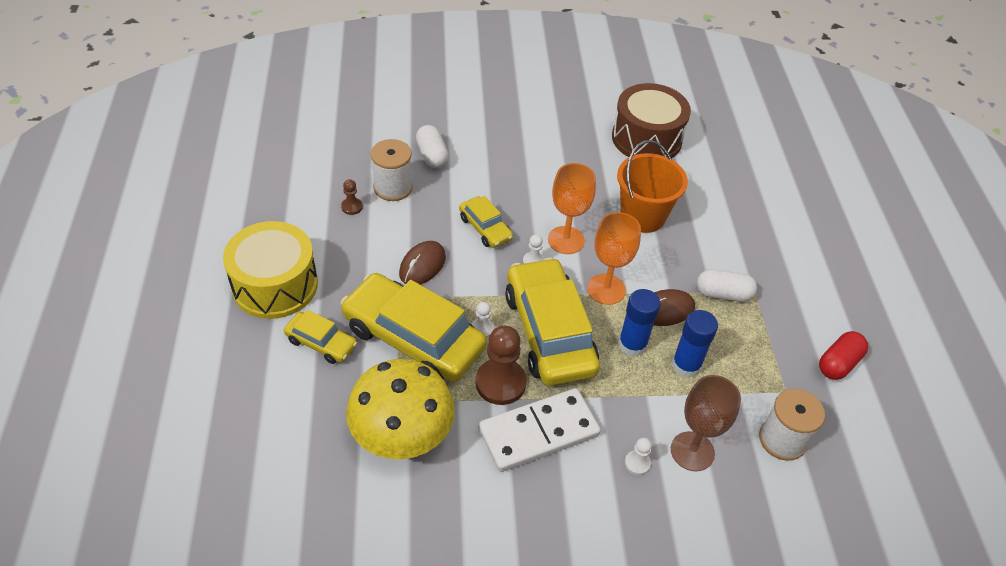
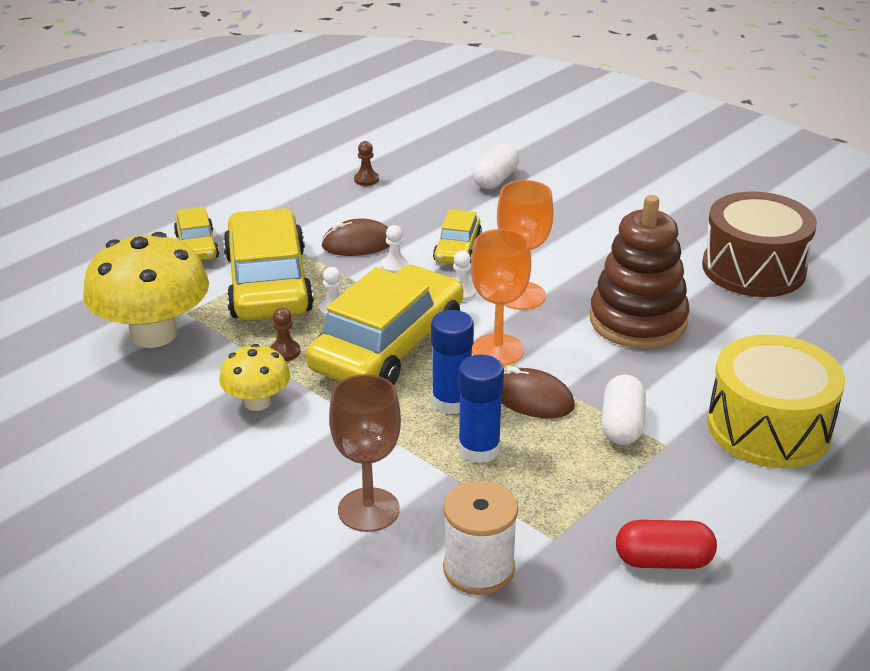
camera: 50 degrees right, 15 degrees down
(275, 285) = (225, 196): yellow drum -> yellow drum (769, 427)
(393, 187) = (423, 184): white spool -> none
(500, 383) = (285, 352): brown pawn -> brown pawn, size x0.48
(538, 432) = (257, 402): white domino -> yellow mushroom
(637, 463) = (302, 481): white pawn -> white pawn (395, 267)
(642, 216) = (638, 321): orange bucket -> brown stacking toy
(723, 294) = (621, 425): white capsule -> white capsule turned 45 degrees clockwise

